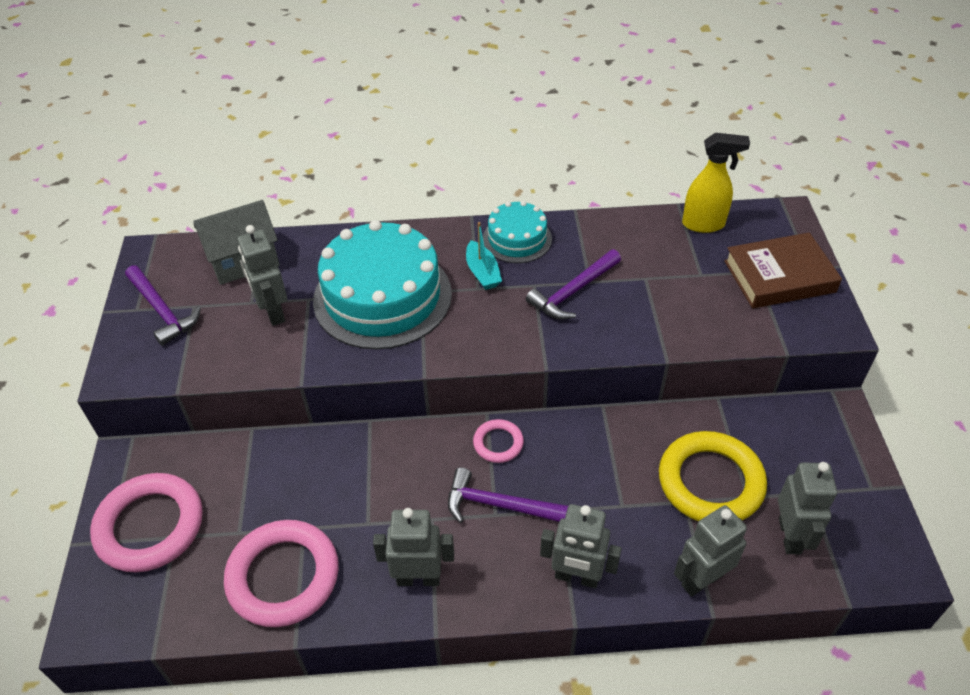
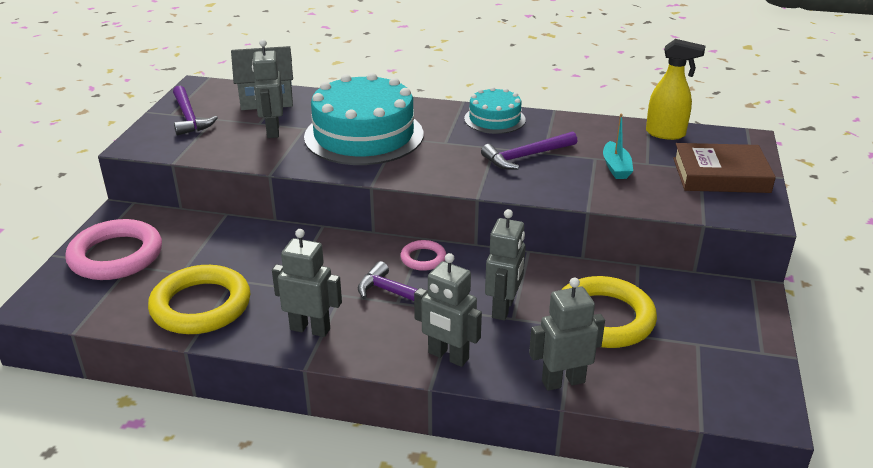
camera: 15 degrees right, 15 degrees down
(283, 576) = (201, 305): pink ring -> yellow ring
(482, 272) = (454, 134): turquoise boat -> turquoise boat (616, 167)
(790, 536) = (664, 369): grey robot -> grey robot (503, 308)

